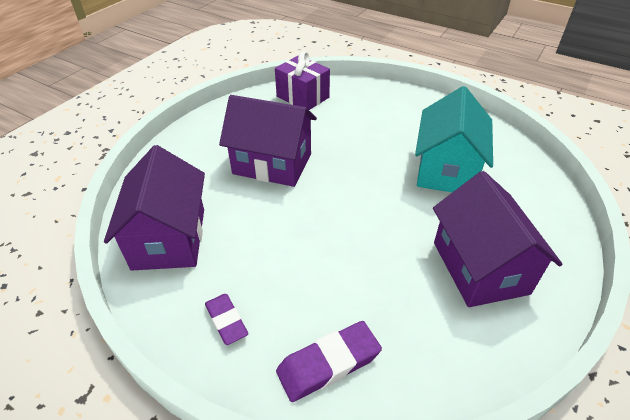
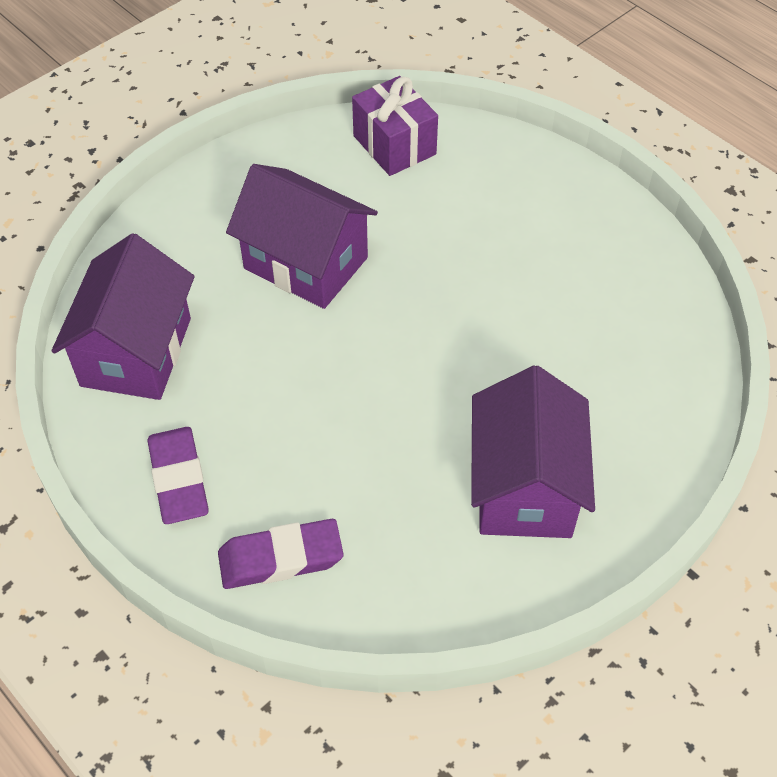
camera: 15 degrees right, 10 degrees up
(226, 321) = (179, 479): purple eraser -> purple eraser, size x1.52
(446, 169) = (558, 328): turquoise house -> none

